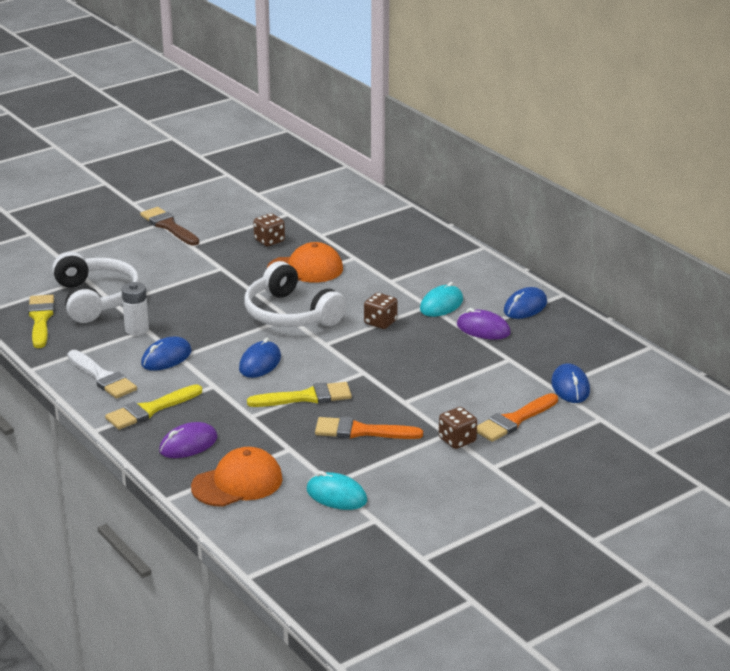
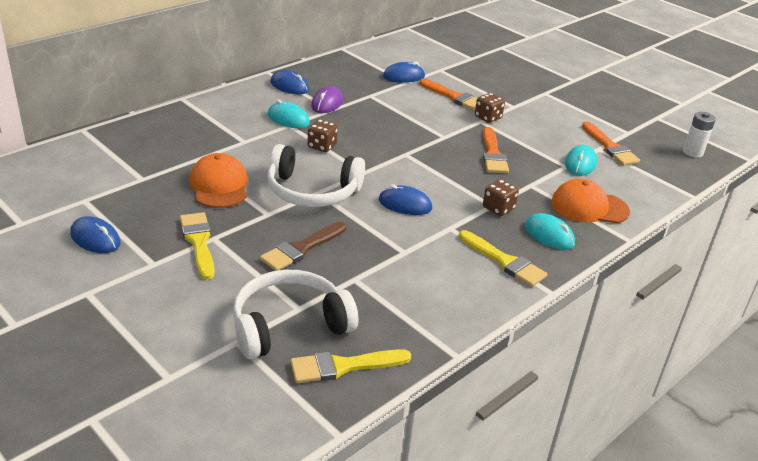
camera: 100 degrees left, 5 degrees up
(102, 377) = (458, 299): white brush -> none
(137, 329) = (356, 285): white battery -> white battery (693, 152)
(166, 358) = (409, 260): blue mouse -> blue mouse (95, 238)
(168, 226) = (97, 285): brown brush -> brown brush (301, 249)
(188, 444) = (549, 235): purple mouse -> turquoise mouse
(237, 483) = (589, 207): orange cap -> orange cap turned 45 degrees counterclockwise
(269, 241) = (151, 209): brown dice -> brown dice (498, 208)
(290, 314) = (312, 191): white headphones -> white headphones turned 60 degrees clockwise
(306, 397) = (453, 179): yellow brush -> yellow brush (198, 242)
(379, 531) = (610, 147): none -> orange brush

